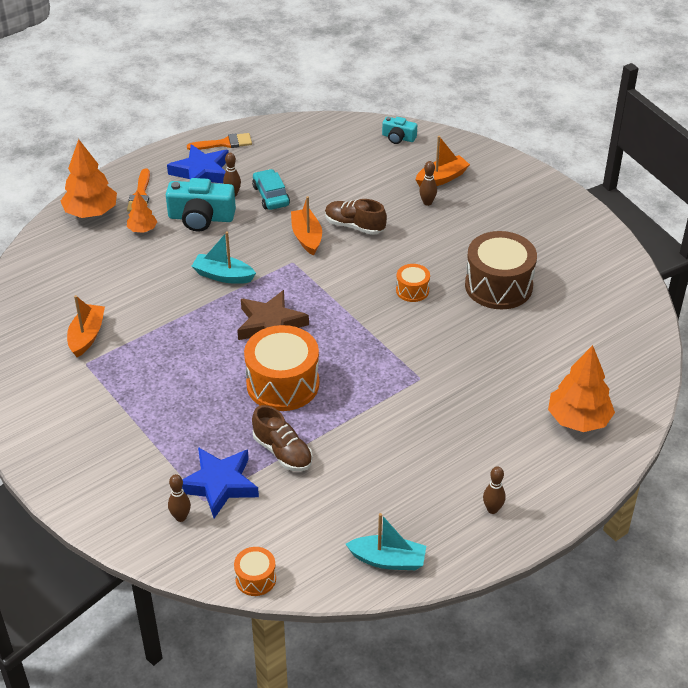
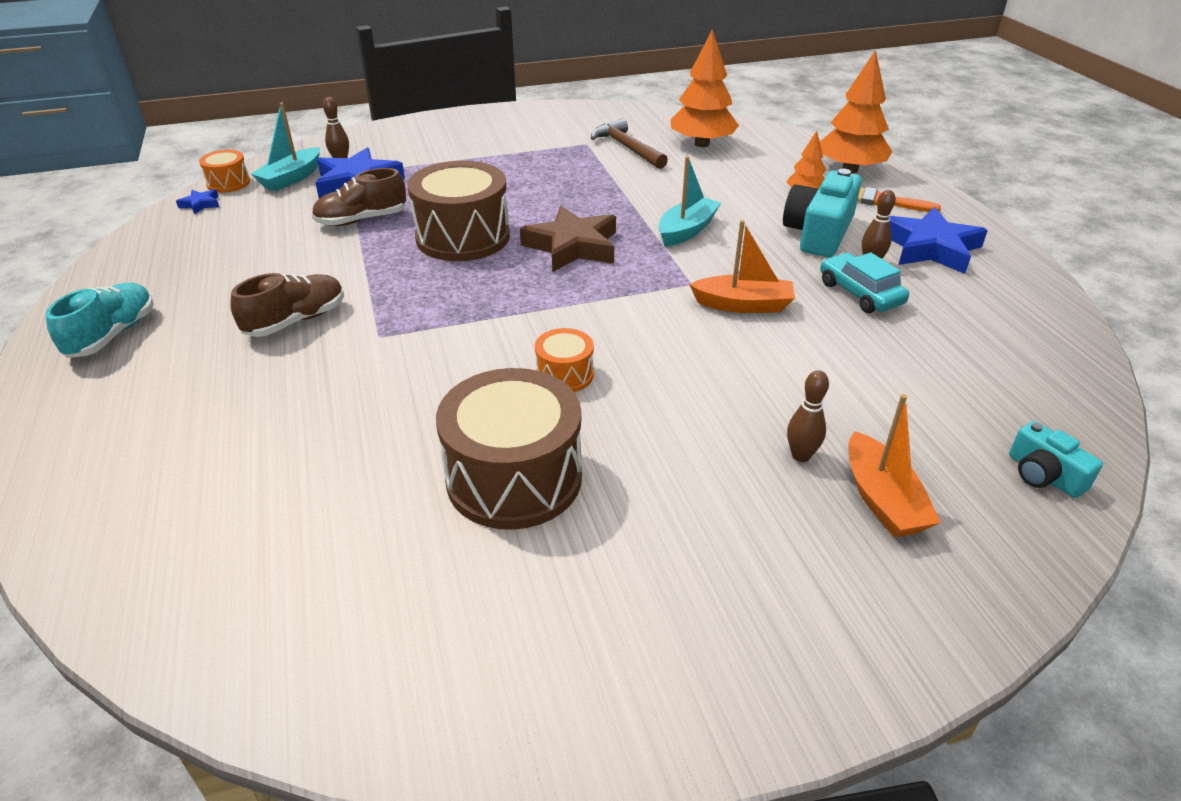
camera: 110 degrees right, 5 degrees down
(87, 336) = (627, 148): orange boat -> brown hammer
(224, 143) = (1012, 276): orange brush -> none
(271, 196) = (860, 293): turquoise car -> turquoise car turned 120 degrees counterclockwise
(283, 384) = (463, 237): orange drum -> brown drum
(302, 574) = (201, 204): none -> blue star
(354, 226) = (756, 354): brown shoe -> brown shoe (296, 321)
(388, 560) = (150, 250): turquoise boat -> turquoise boat (291, 178)
(398, 138) = (1043, 475): turquoise camera -> turquoise camera turned 75 degrees counterclockwise
(492, 509) = (113, 335): brown bowling pin -> turquoise shoe
(578, 420) = (144, 468): orange tree -> orange tree (702, 144)

